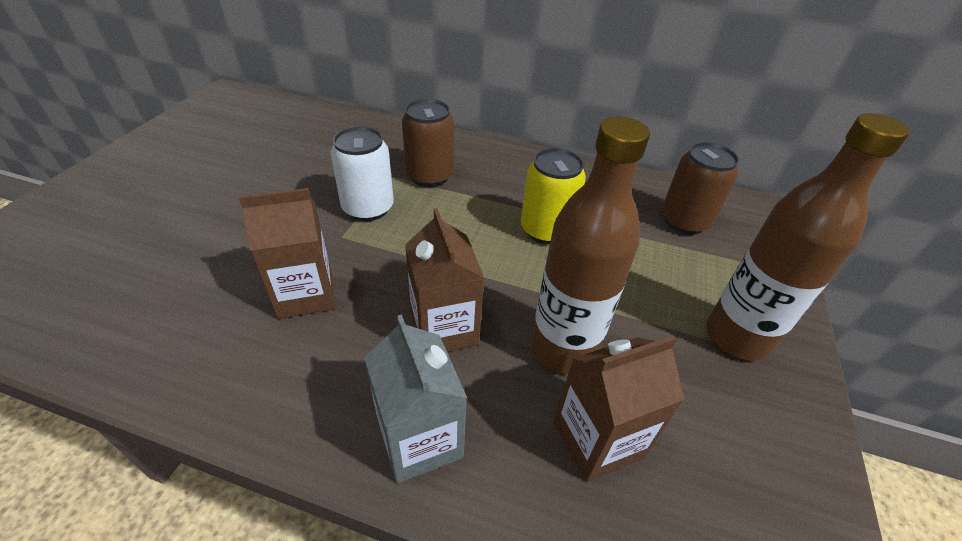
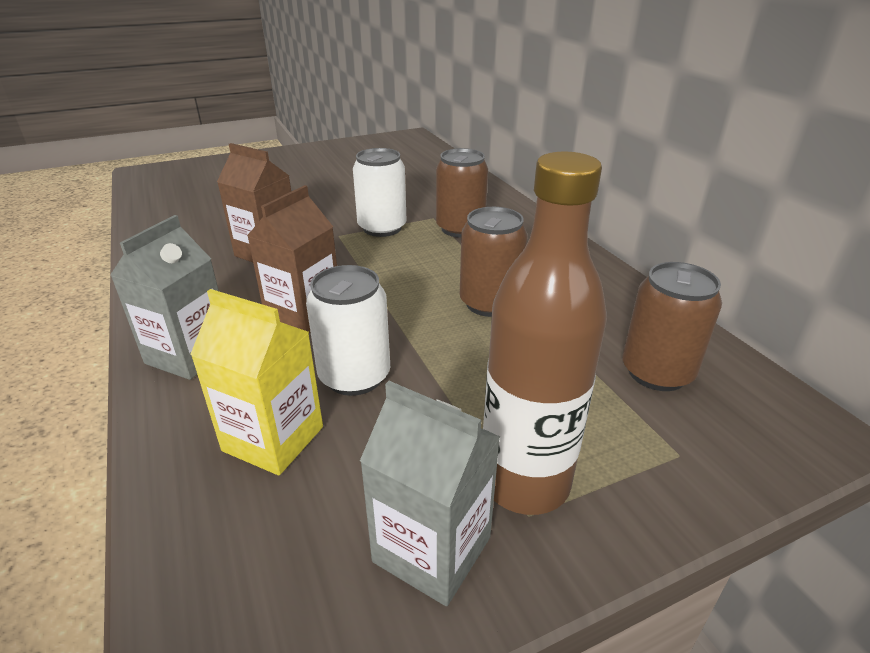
camera: 50 degrees right, 10 degrees down
(546, 230) = (489, 303): yellow can -> brown can
(563, 349) = (354, 376): brown bottle -> white can
(597, 439) = (273, 439): brown carton -> yellow carton
(766, 415) = (432, 549): none -> grey carton

